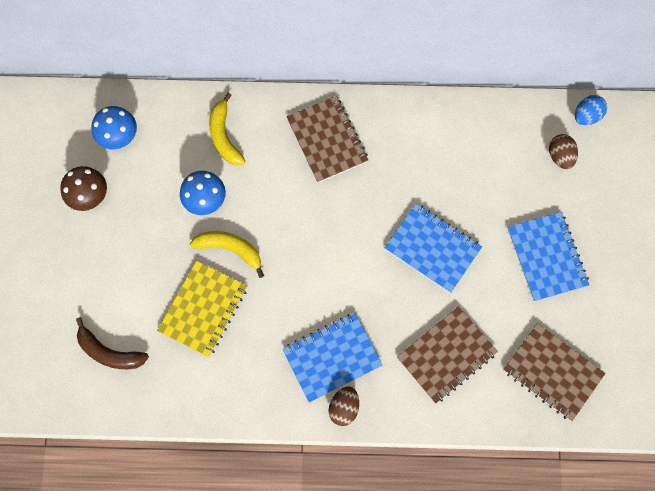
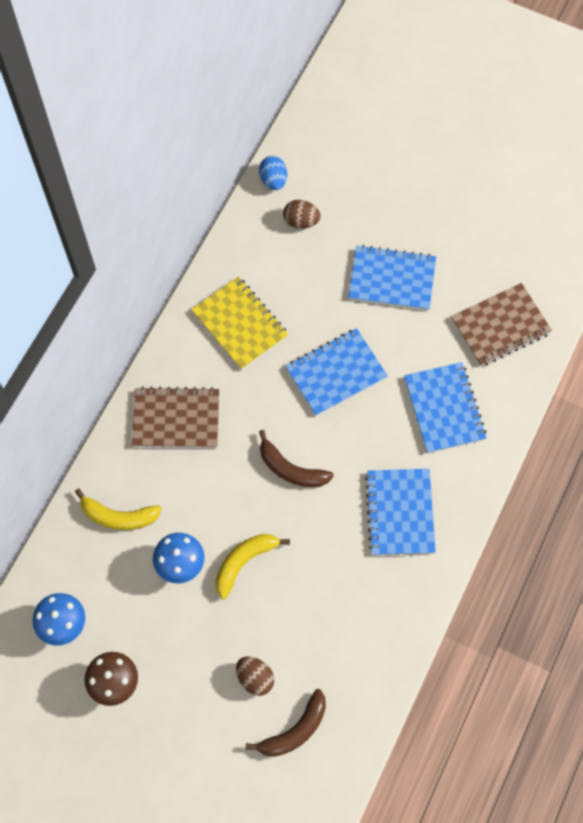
camera: 65 degrees left, 5 degrees down
(203, 309) = (294, 615): yellow notebook -> yellow notebook (240, 324)
(327, 250) = (291, 469): none -> brown banana
(344, 408) = (453, 523): brown egg -> brown egg (255, 678)
(446, 355) = (444, 409): brown notebook -> blue notebook

